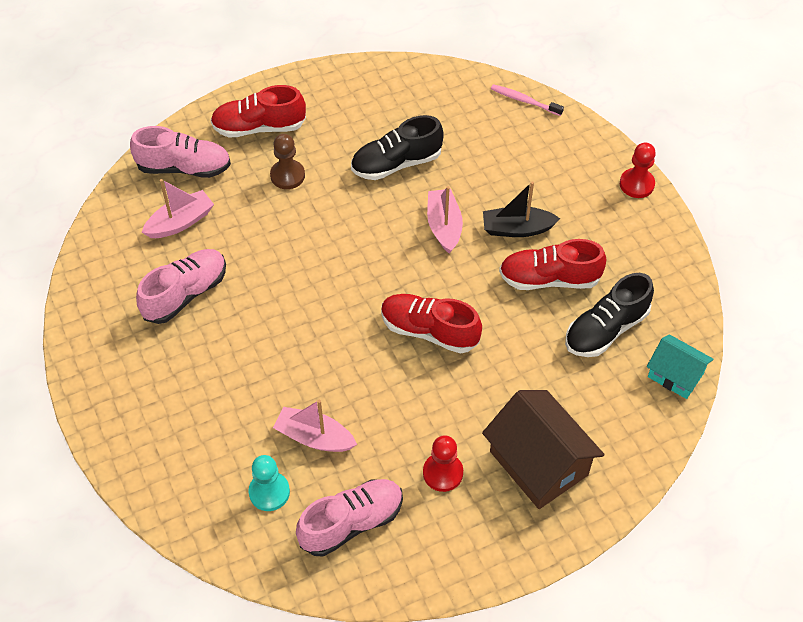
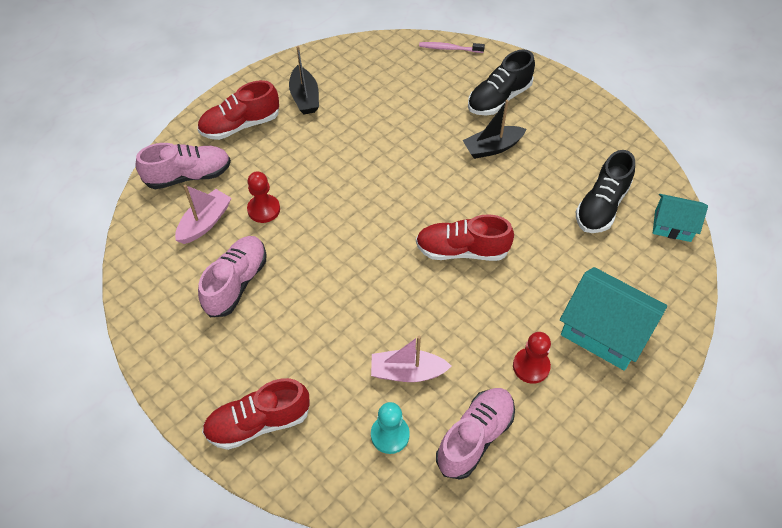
camera: 20 degrees left, 0 degrees up
(287, 175) = (283, 158): brown pawn -> none
(339, 115) = (305, 97): none -> black boat
(396, 163) = (370, 123): black shoe -> black shoe (499, 98)
(444, 226) = (433, 162): pink boat -> none
(538, 463) = (604, 331): brown house -> turquoise house
(549, 279) = (537, 179): red shoe -> red shoe (258, 423)
(636, 184) = (567, 88): red pawn -> red pawn (264, 209)

